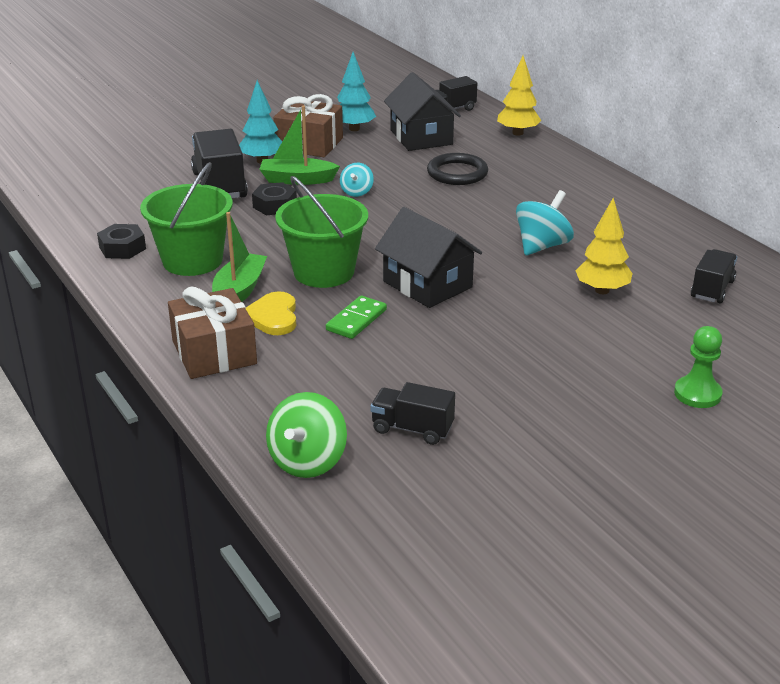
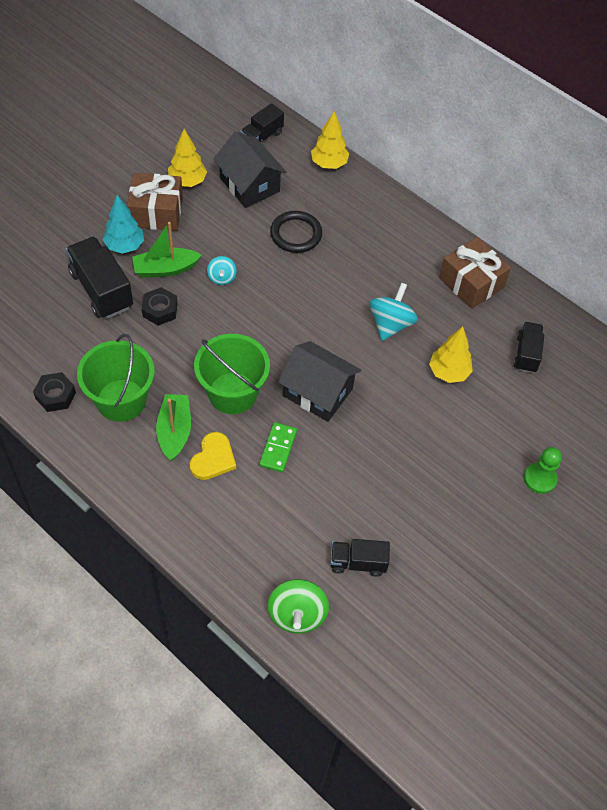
camera: 20 degrees left, 25 degrees up
(214, 352) = (184, 511): brown gift -> brown gift (471, 282)
(273, 317) = (213, 458): yellow heart -> yellow heart turned 135 degrees counterclockwise
(354, 129) = (187, 181): turquoise tree -> yellow tree

